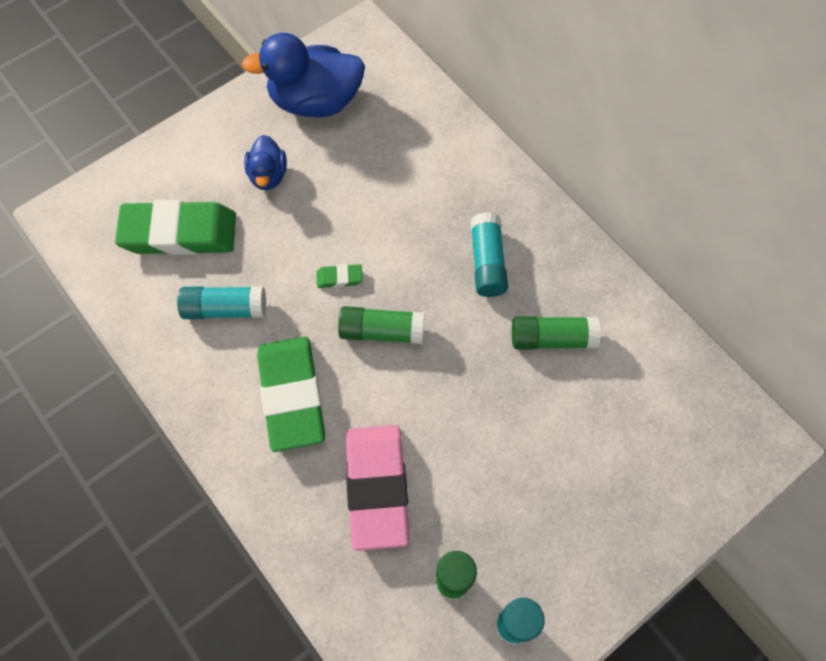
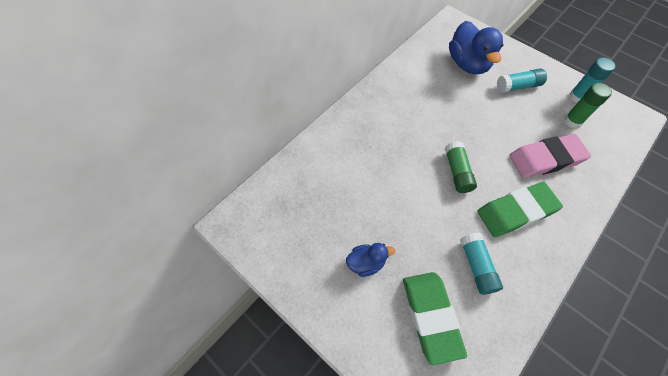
camera: 100 degrees left, 5 degrees down
(315, 101) = (296, 244): blue duck -> blue duck (468, 64)
(339, 278) = (431, 201): green eraser -> none
(487, 262) = (396, 127): turquoise glue stick -> turquoise glue stick (518, 86)
(552, 339) = (431, 95): green glue stick -> none

